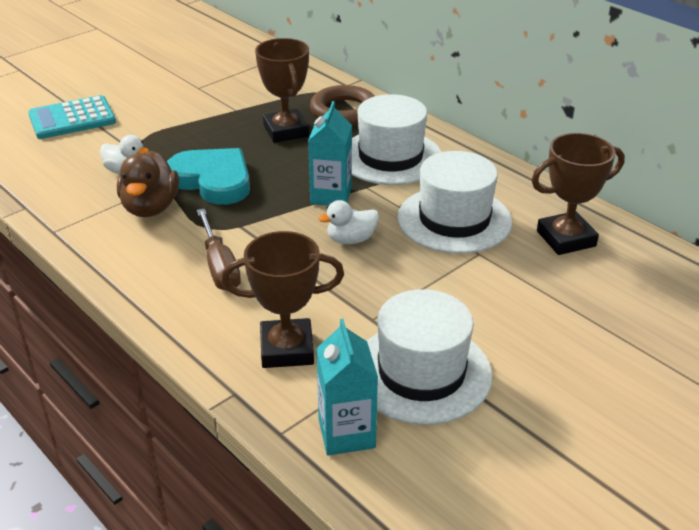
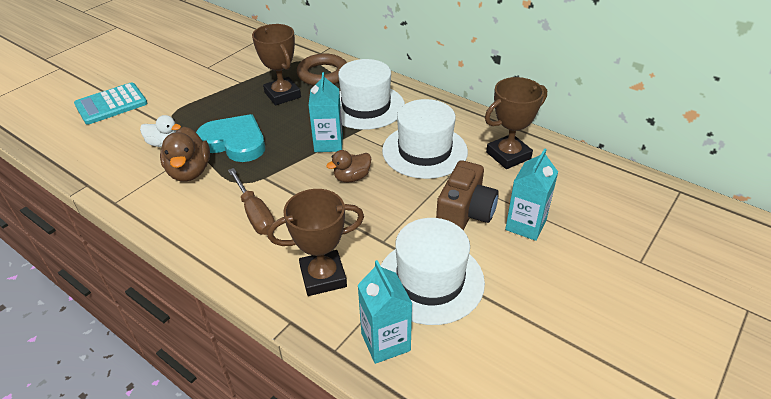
camera: 10 degrees left, 5 degrees up
(351, 239) = (352, 177): white duck -> brown duck
(488, 301) = (465, 213): none -> brown camera
(565, 325) = (525, 225): none -> turquoise carton

